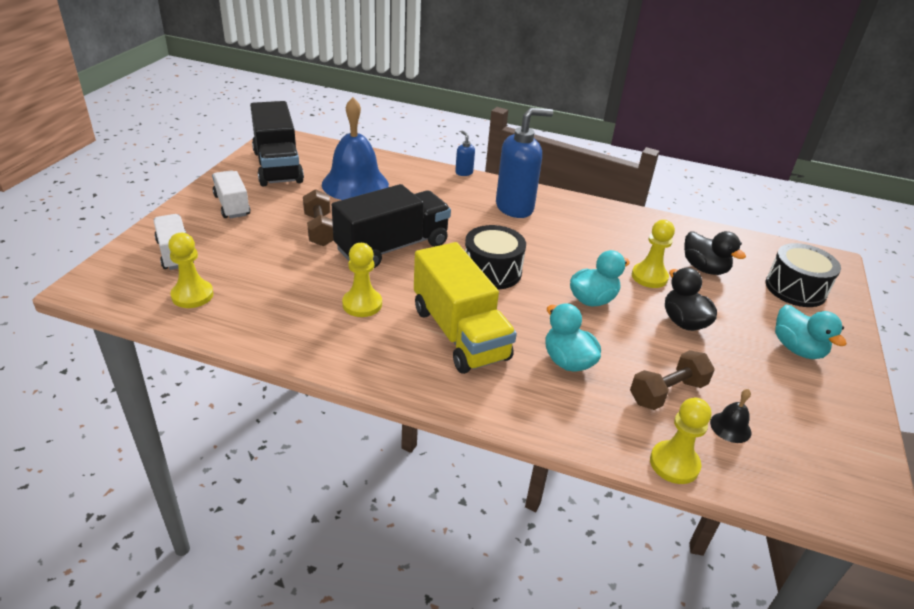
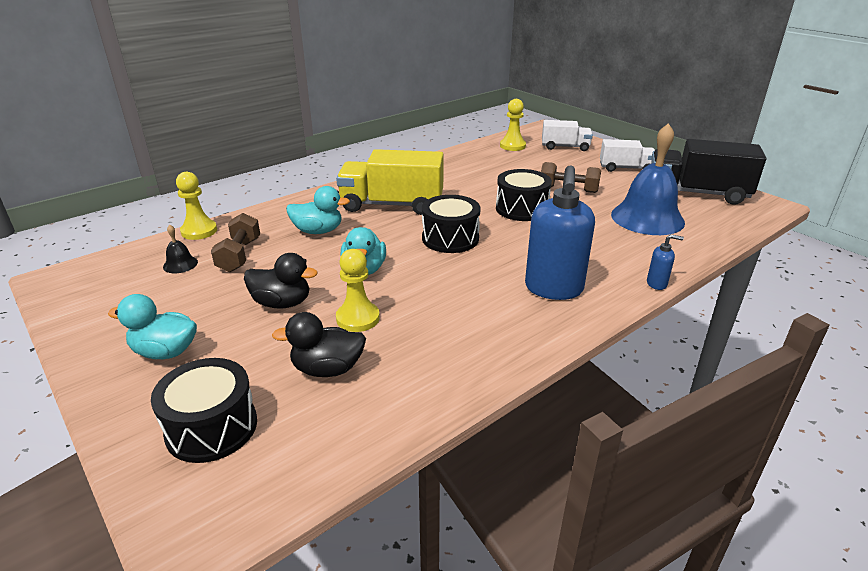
camera: 125 degrees right, 5 degrees down
(362, 304) = (457, 184): yellow pawn -> none
(392, 247) = (521, 209): black truck -> black drum

